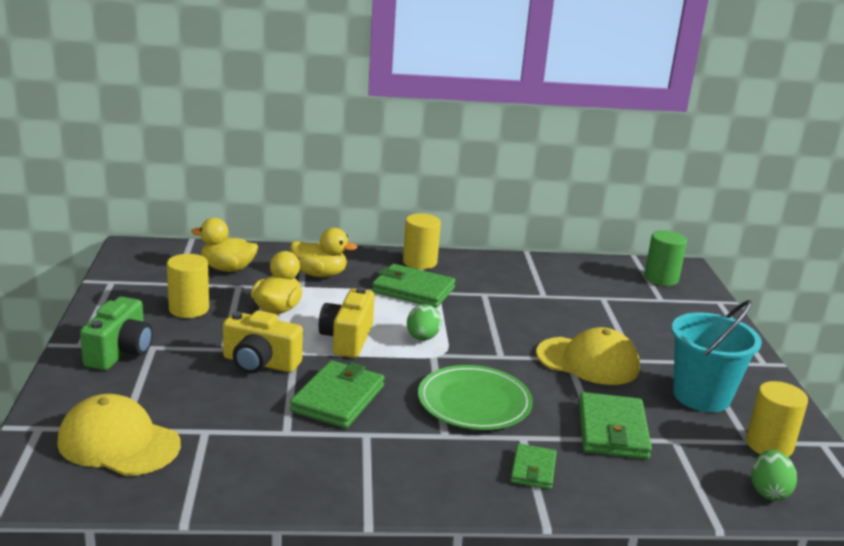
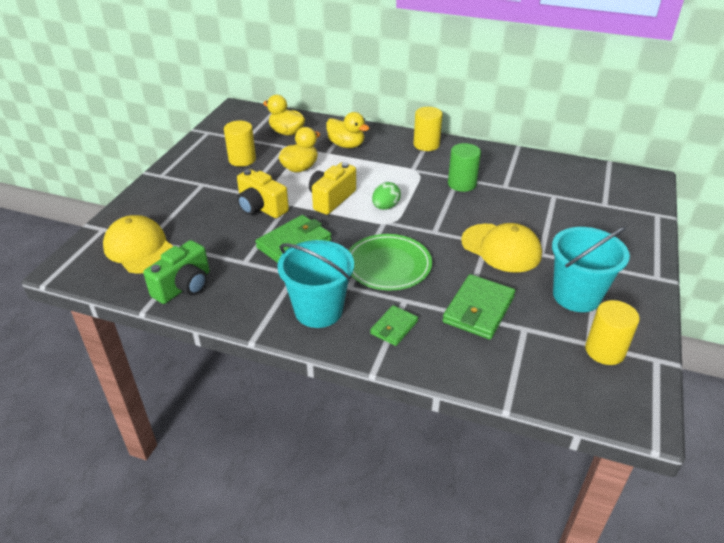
camera: 25 degrees right, 15 degrees up
(120, 352) = (180, 185): green camera -> green camera (184, 286)
(413, 290) = (405, 167): green wallet -> none
(428, 470) = (318, 310): none -> turquoise bucket
(661, 278) = (619, 185): green cylinder -> green cylinder (462, 184)
(768, 492) = (573, 390): green egg -> none

